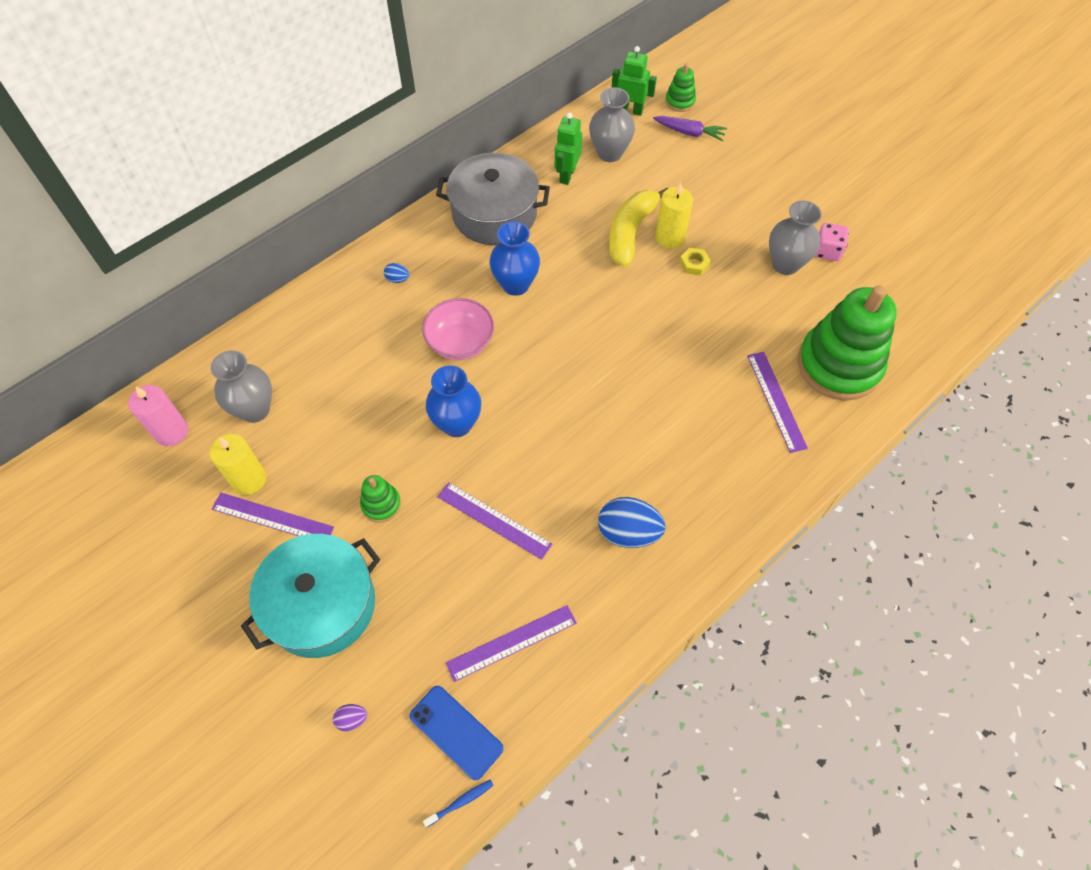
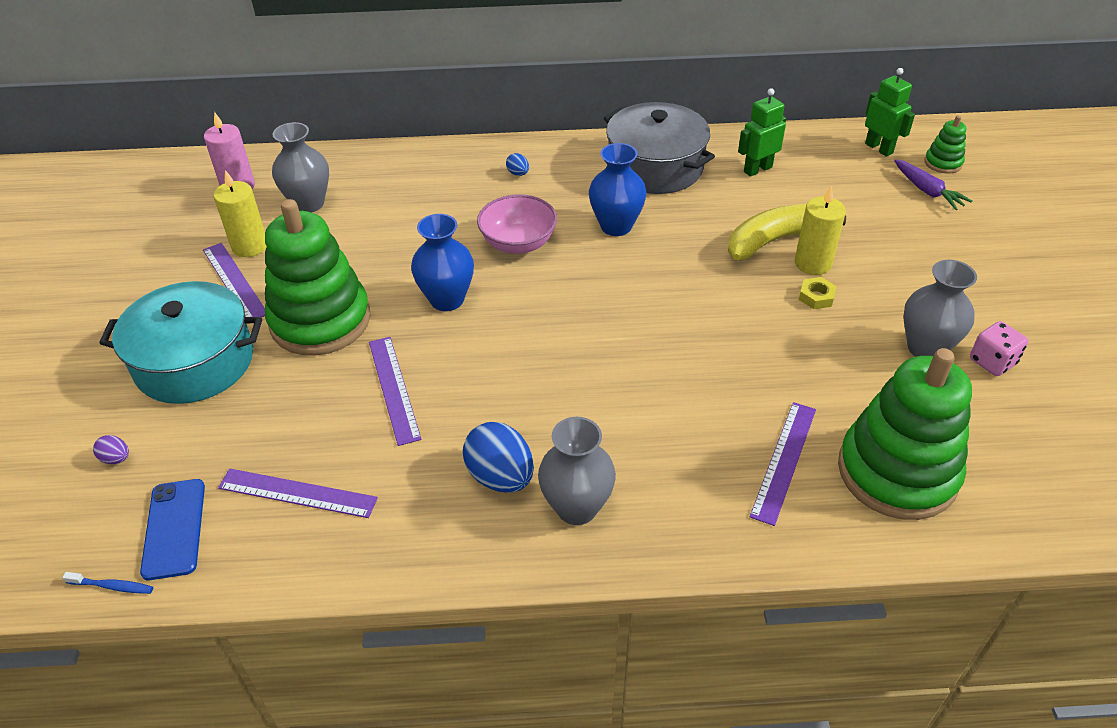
camera: 40 degrees right, 15 degrees down
(381, 504) = (320, 320): green stacking toy -> green stacking toy, size x2.31
(609, 153) = (820, 171): grey vase -> grey vase (576, 507)

